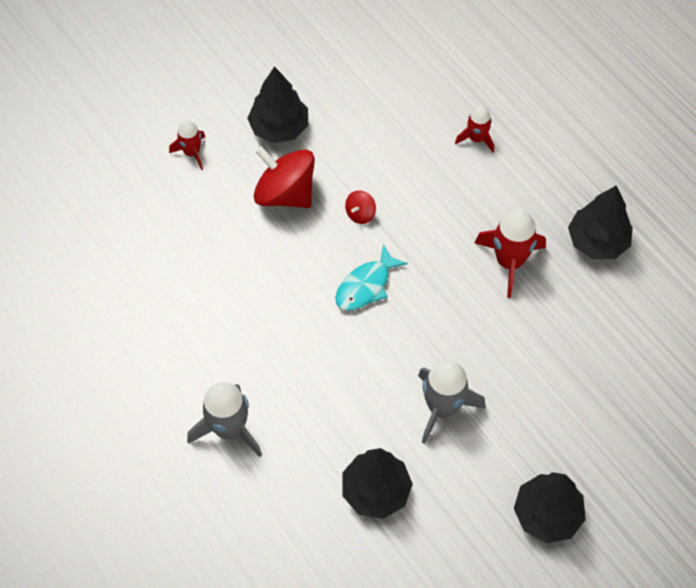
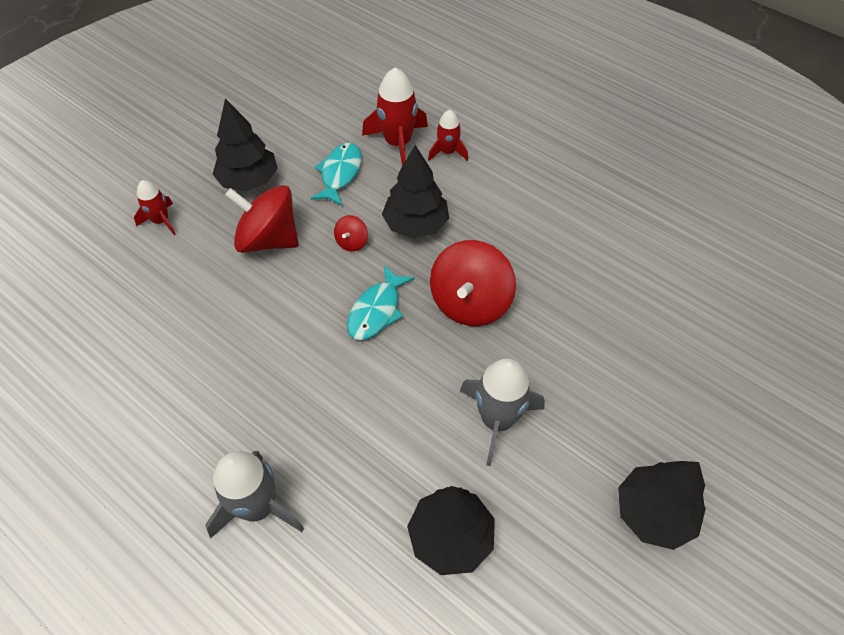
camera: 15 degrees left, 5 degrees down
(366, 139) = (340, 174): none -> turquoise fish
(451, 298) = (470, 302): none -> red spinning top
(509, 261) = (517, 254): red rocket -> red rocket (397, 143)
(597, 241) = (596, 218): black tree -> black tree (416, 224)

